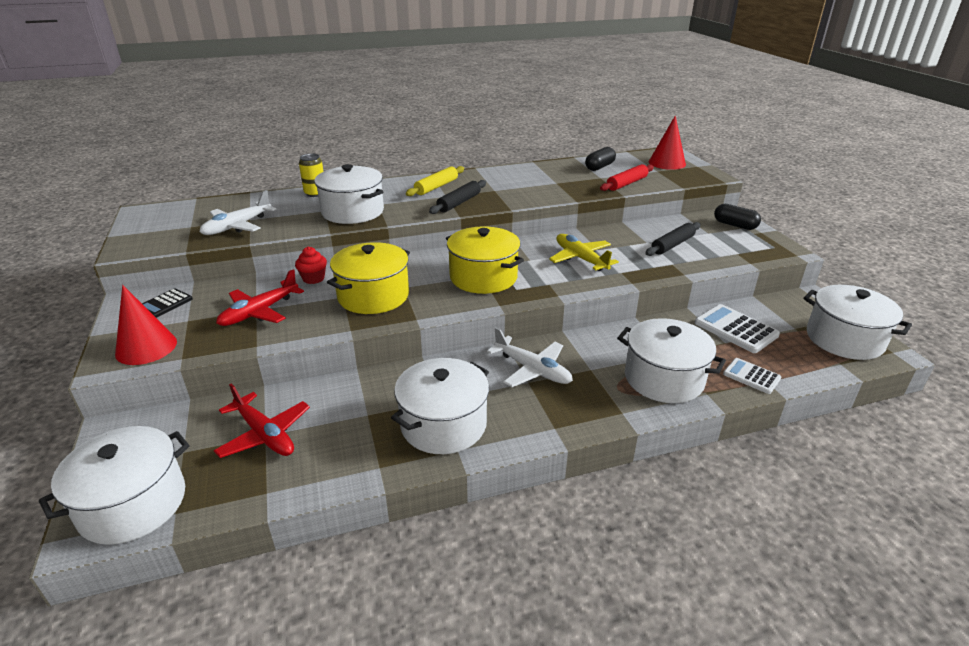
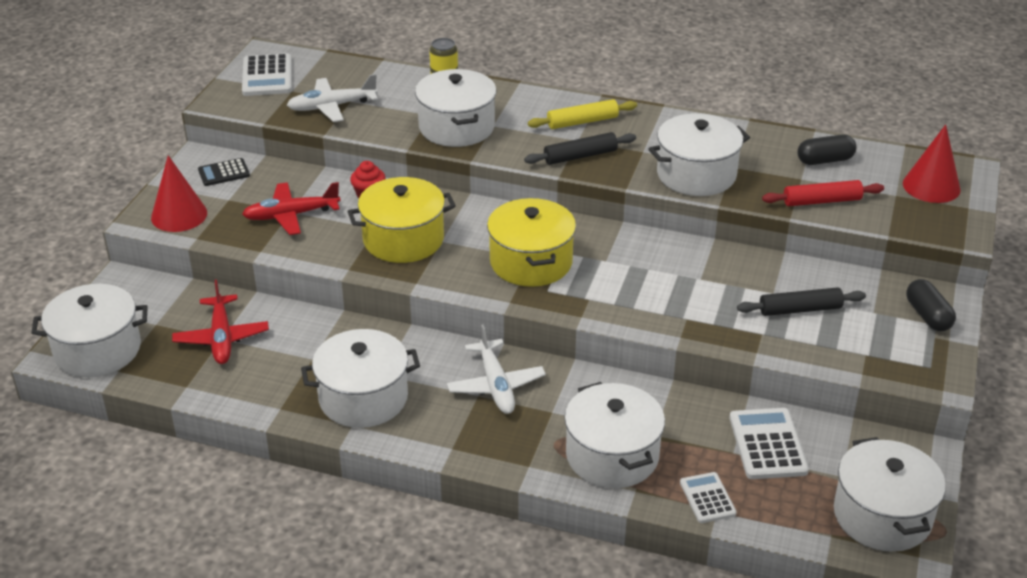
camera: 35 degrees right, 5 degrees up
(158, 224) = (267, 76): none -> white calculator
(542, 192) = (696, 174): none -> white pot
(581, 259) = (663, 282): yellow plane -> none

